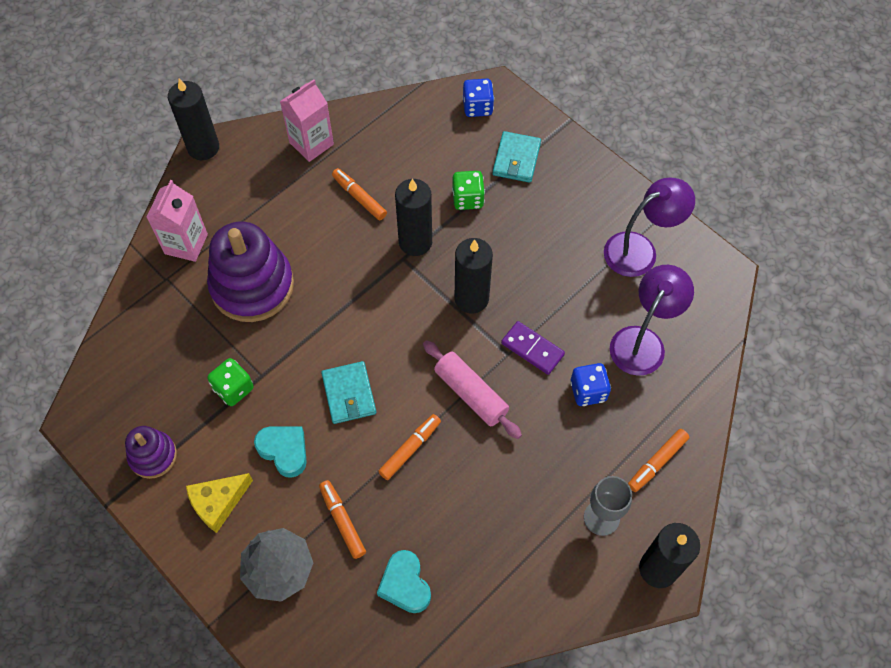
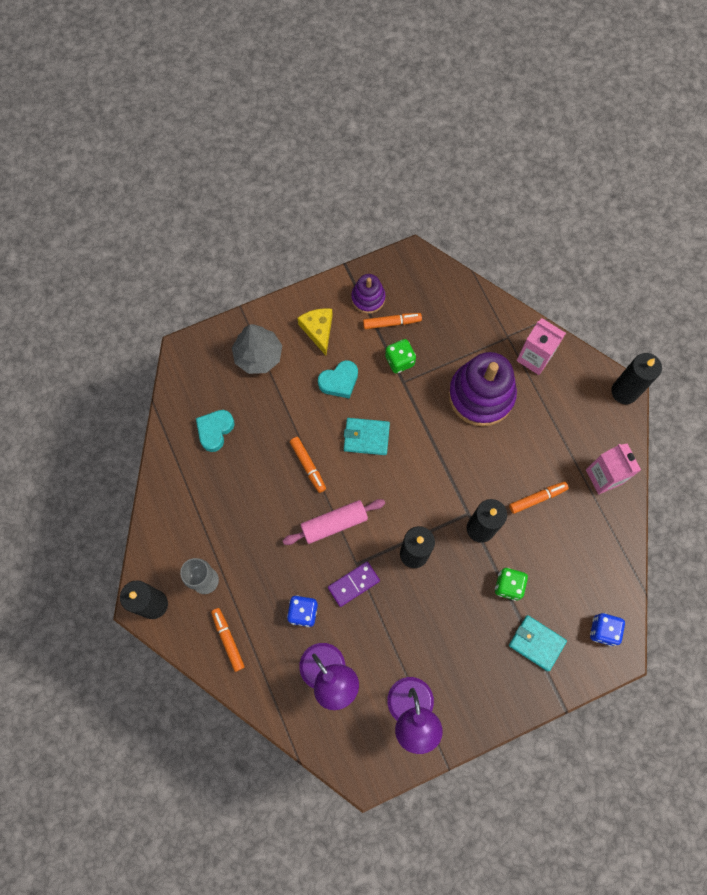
camera: 110 degrees right, 10 degrees up
(342, 521) = (274, 404): orange marker -> orange marker (392, 323)
(405, 584) = (215, 431): turquoise heart -> turquoise heart turned 60 degrees counterclockwise

